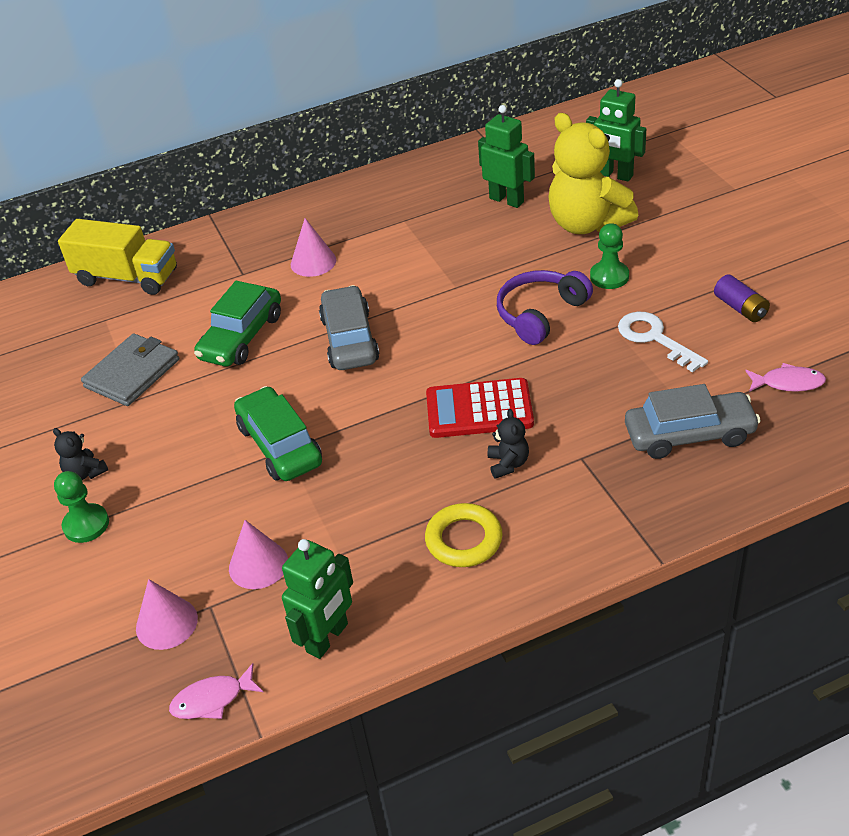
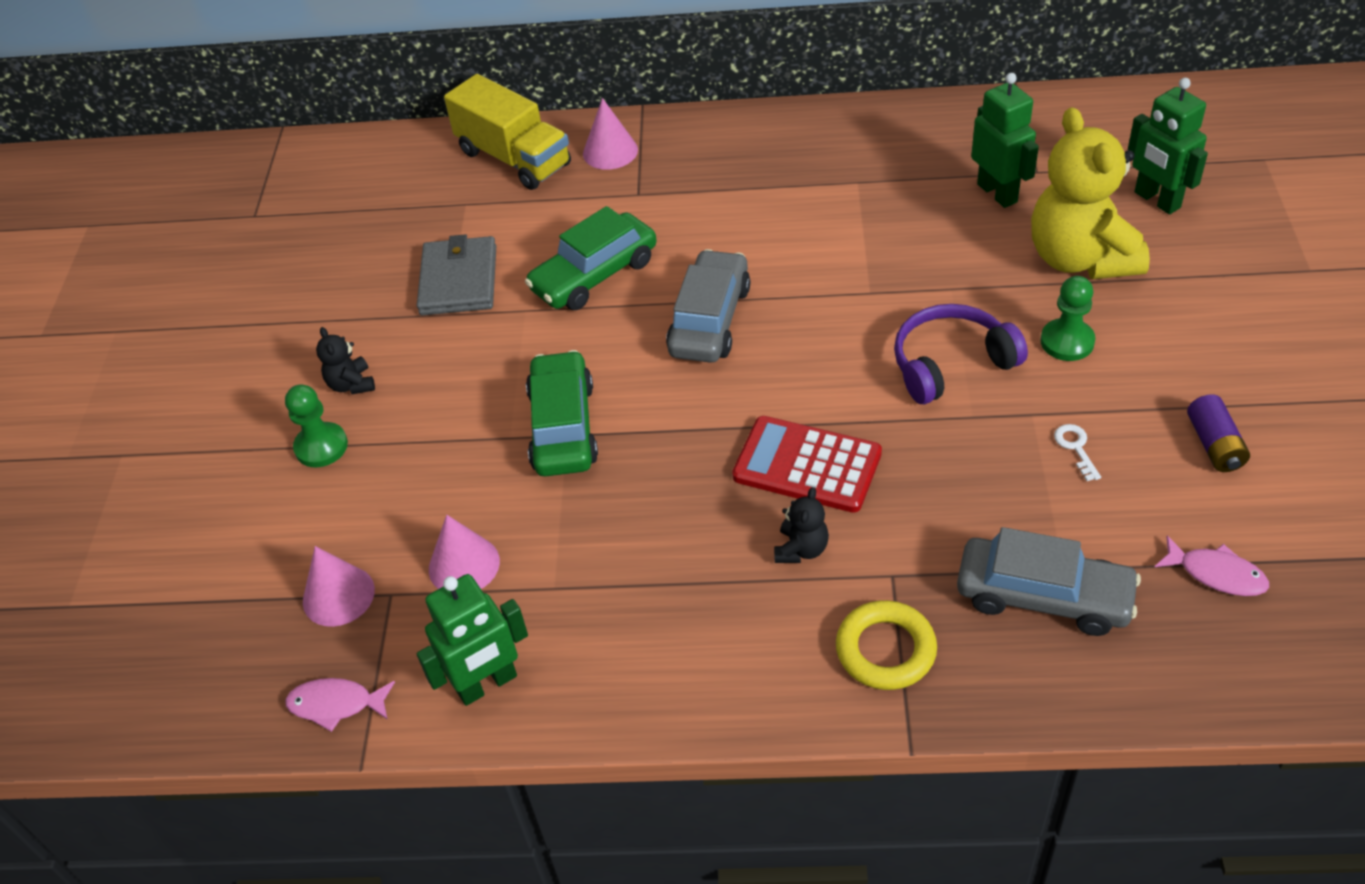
camera: 25 degrees right, 5 degrees up
(132, 373) = (458, 280): grey wallet -> grey wallet turned 60 degrees counterclockwise
(313, 262) = (723, 204): pink cone -> pink cone (610, 151)
(464, 540) = (697, 626): yellow ring -> yellow ring (885, 650)
(654, 338) = (1075, 448): white key -> white key, size x0.52

